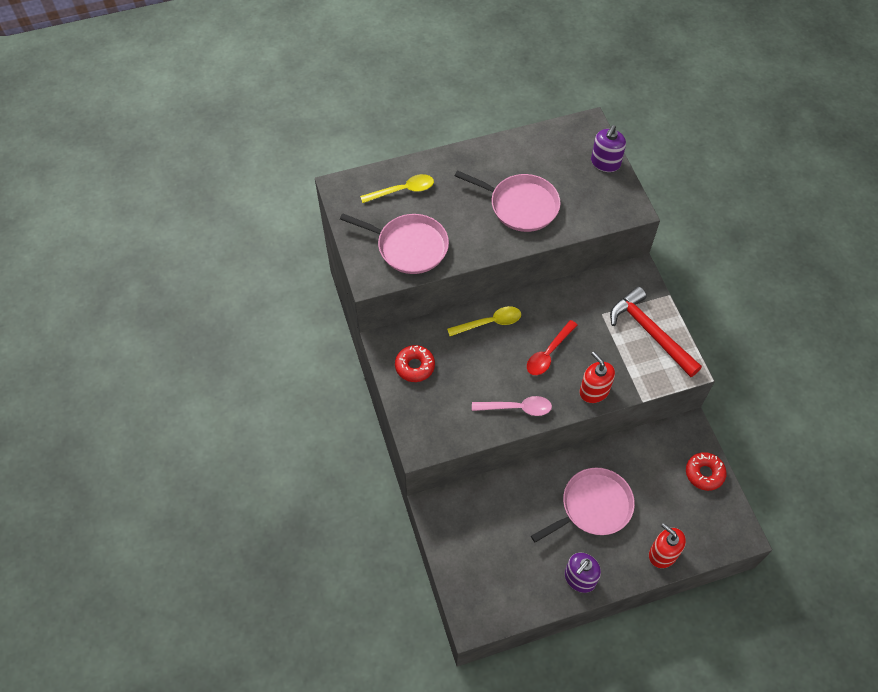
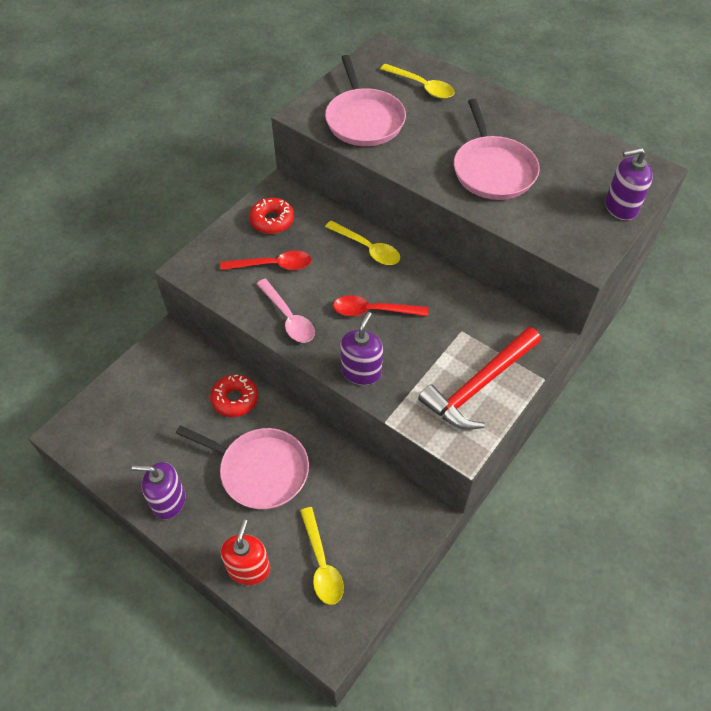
camera: 55 degrees right, 5 degrees down
(460, 390) = (273, 265): none -> red spoon
(594, 391) = (361, 371): red soap dispenser -> purple soap dispenser
(650, 332) = (479, 385): red hammer -> red hammer turned 150 degrees counterclockwise
(686, 508) = (321, 563): none -> yellow spoon
(704, 473) = (380, 561): red donut -> red donut (235, 399)

